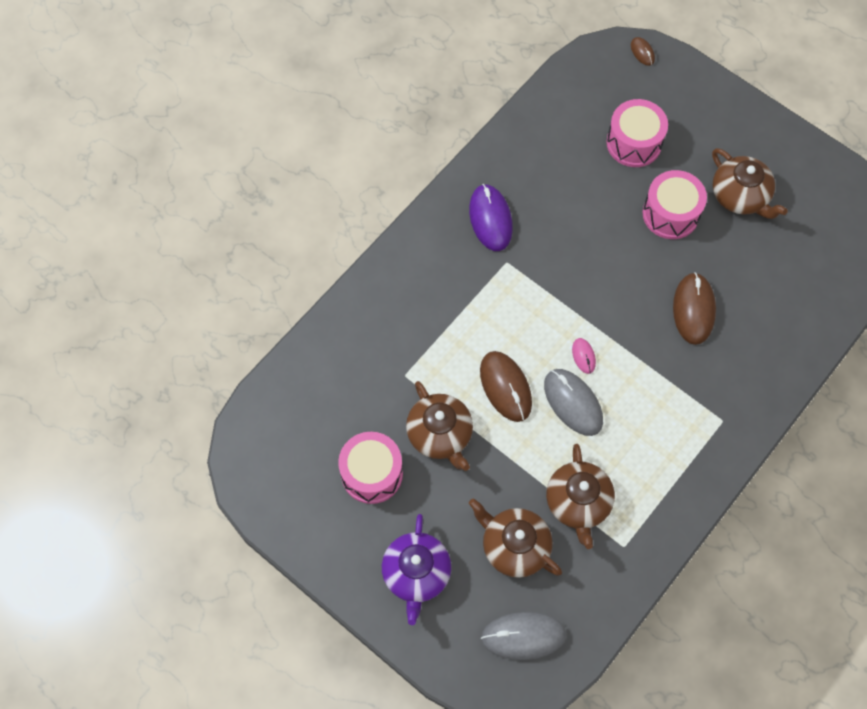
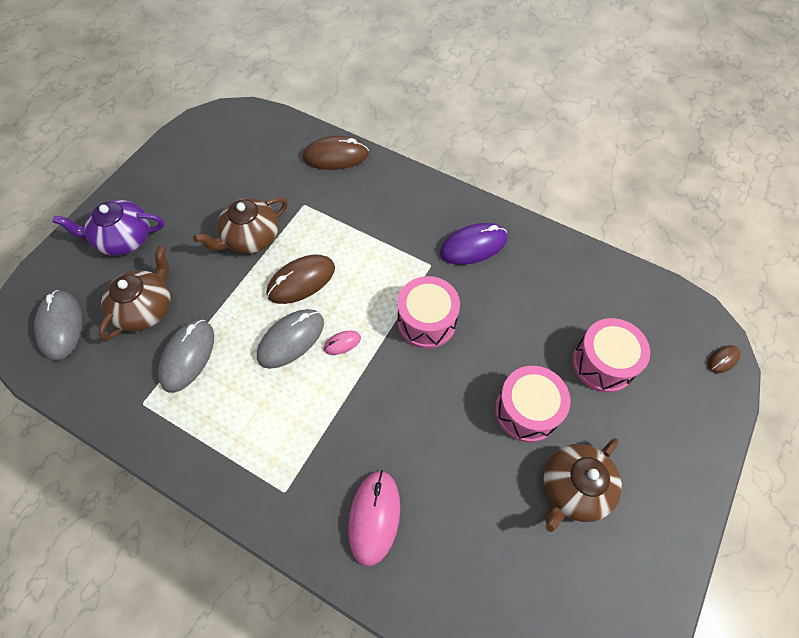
camera: 80 degrees right, 5 degrees down
(372, 473) = (212, 195): pink drum -> pink drum (426, 321)
(578, 502) = (188, 356): brown teapot -> grey mouse
(693, 309) = (414, 447): brown mouse -> brown mouse (336, 156)
(750, 350) = (374, 517): none -> pink mouse

